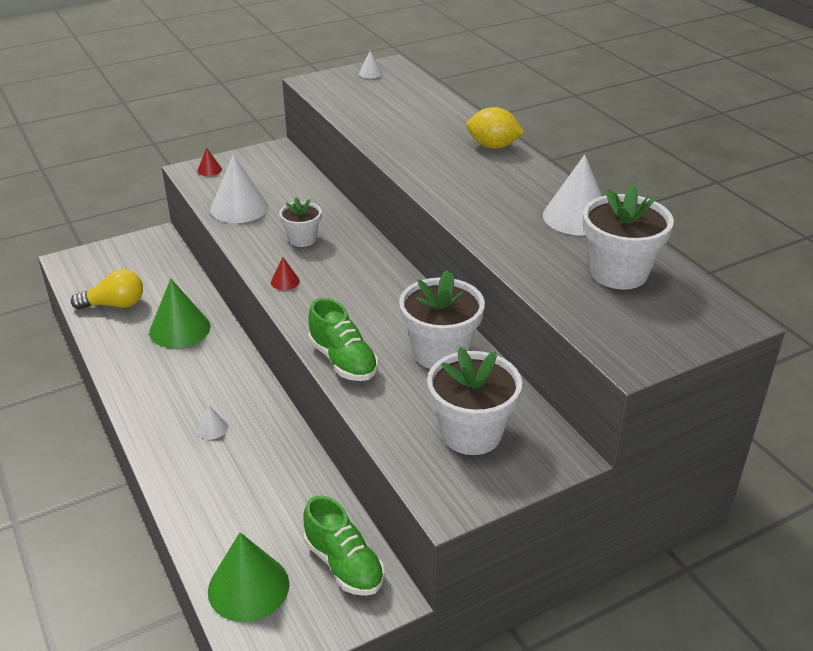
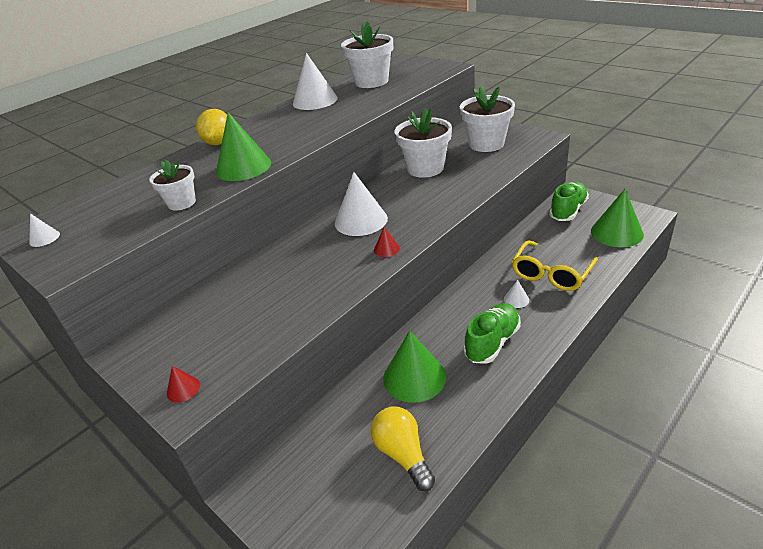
camera: 105 degrees left, 0 degrees up
(226, 476) = (551, 274): none -> yellow glasses
(239, 208) = (271, 325): white cone -> white cone (361, 220)
(302, 239) = (316, 263): white flower pot -> white flower pot (181, 203)
(343, 361) = (461, 195): green shoe -> green shoe (492, 342)
(411, 154) = (243, 167): none -> green cone

